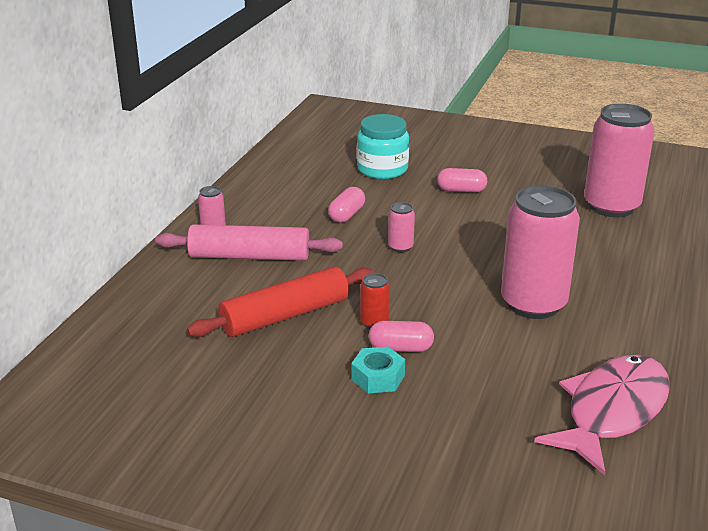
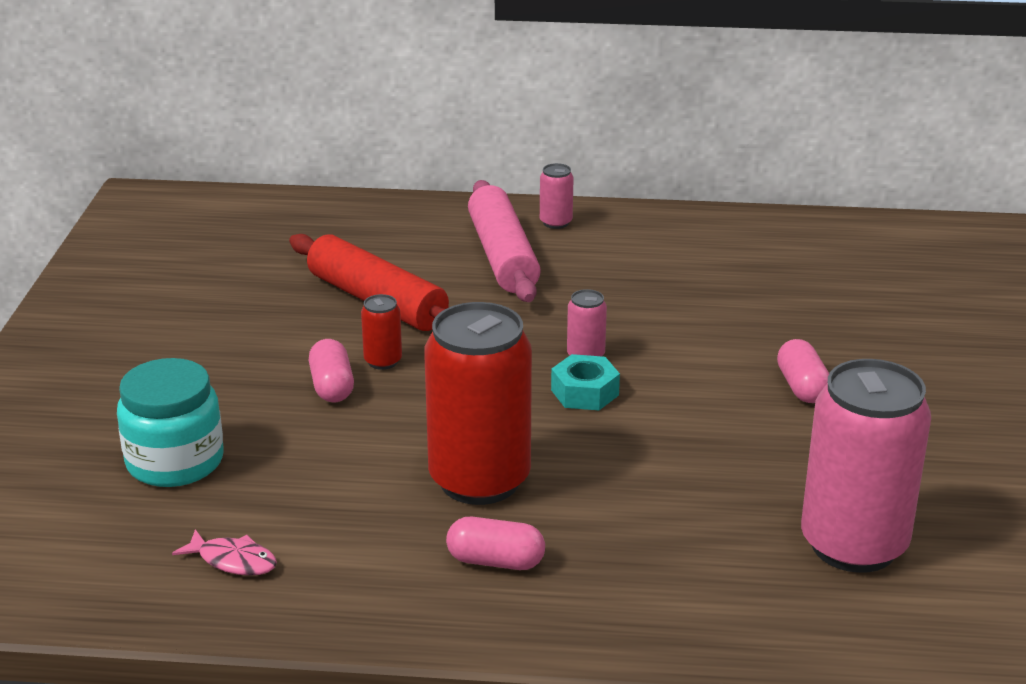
camera: 75 degrees right, 0 degrees up
(347, 215) = (654, 303): pink capsule -> pink capsule (495, 561)
(378, 377) = (266, 379): turquoise nut -> turquoise nut (584, 392)
(382, 169) = (822, 311): turquoise jar -> turquoise jar (175, 461)
(533, 304) = (479, 480): pink can -> red can
(612, 411) = (233, 561): pink fish -> pink fish, size x0.41

